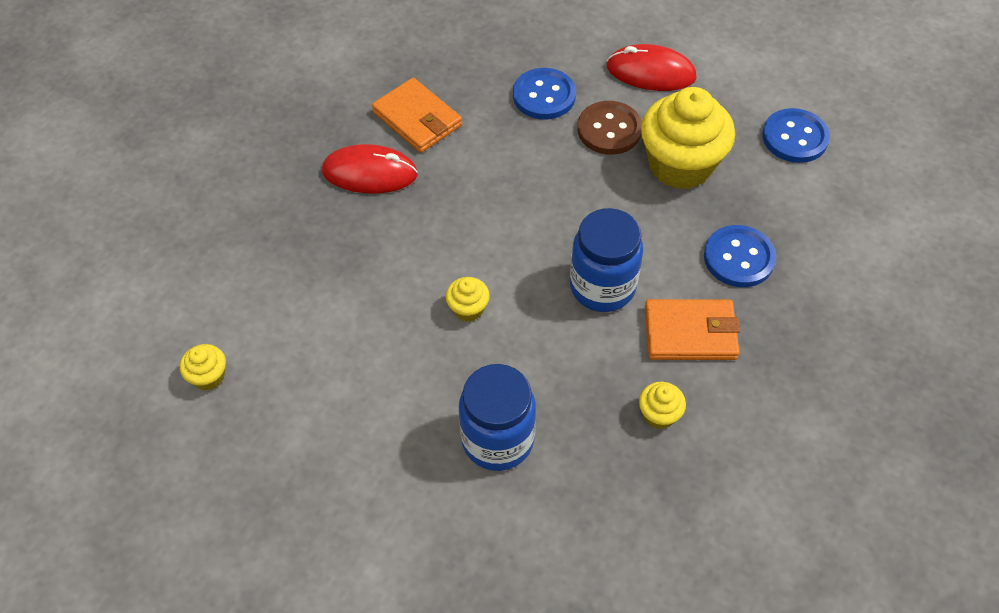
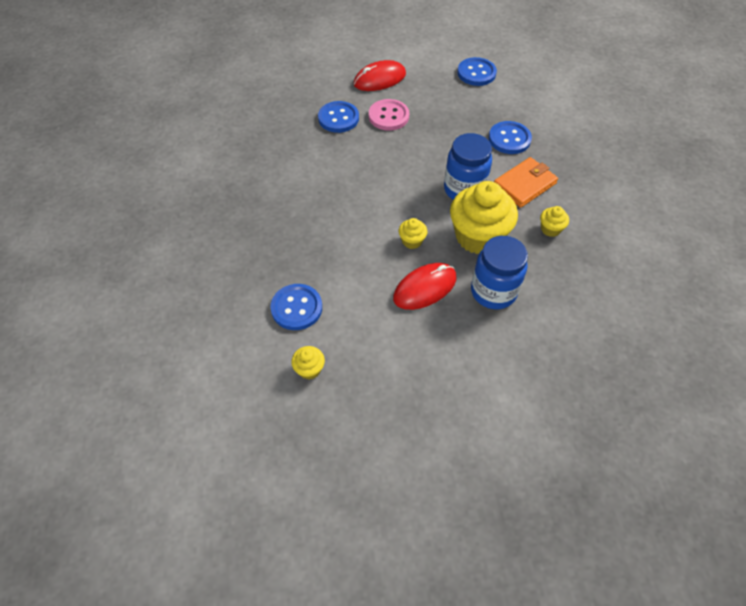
camera: 40 degrees left, 0 degrees up
(264, 299) = (296, 308): none -> blue button
(370, 173) = (286, 208): red mouse -> red mouse (425, 288)
(417, 119) = (282, 166): orange wallet -> none
(609, 130) = (388, 116): brown button -> pink button
(680, 165) = (439, 113): yellow cupcake -> yellow cupcake (478, 236)

